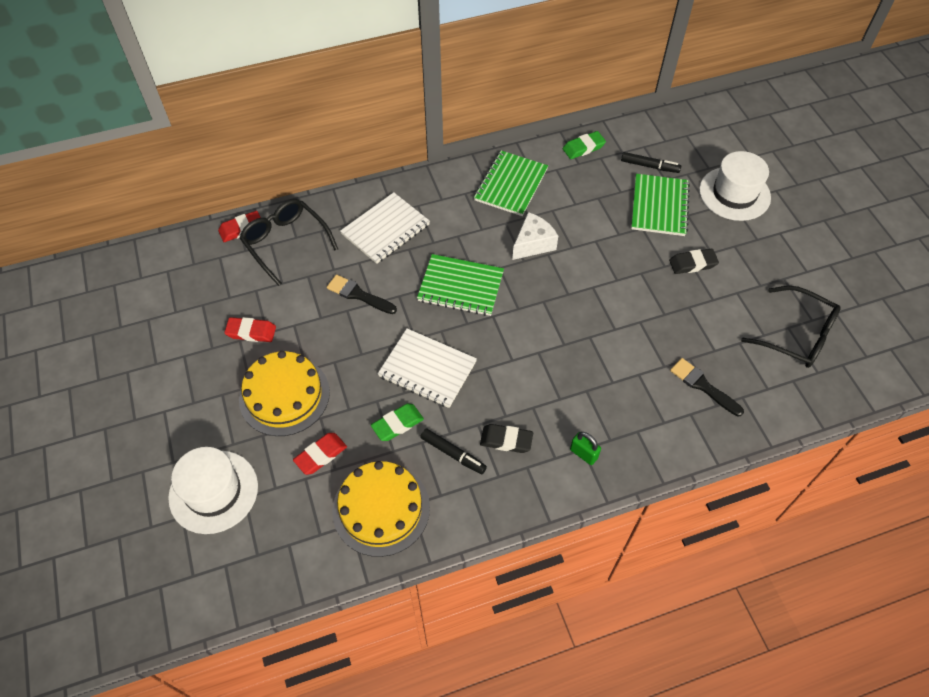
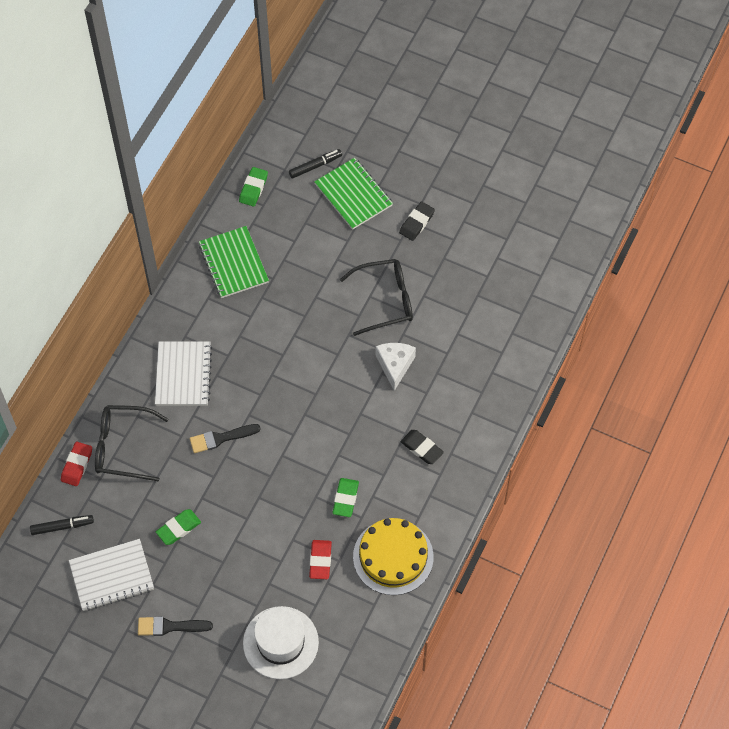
camera: 45 degrees left, 5 degrees up
(251, 332) = (178, 528): red eraser -> green eraser
(284, 395) = (252, 547): yellow cake -> none
(427, 369) = (324, 447): white notebook -> white notebook (112, 576)
(453, 454) = (399, 486): black marker -> black marker (62, 526)
(460, 286) = (283, 372): green notebook -> none
(506, 440) = (422, 448): black eraser -> black eraser turned 75 degrees clockwise
(533, 244) = (298, 297): white cheese -> white cheese (395, 366)
(583, 454) = (475, 415): green padlock -> none
(703, 386) = (502, 307): black brush -> black brush (170, 626)
(734, 193) = (393, 142): white hat -> none
(797, 335) = (526, 222): black glasses -> black glasses (385, 300)

